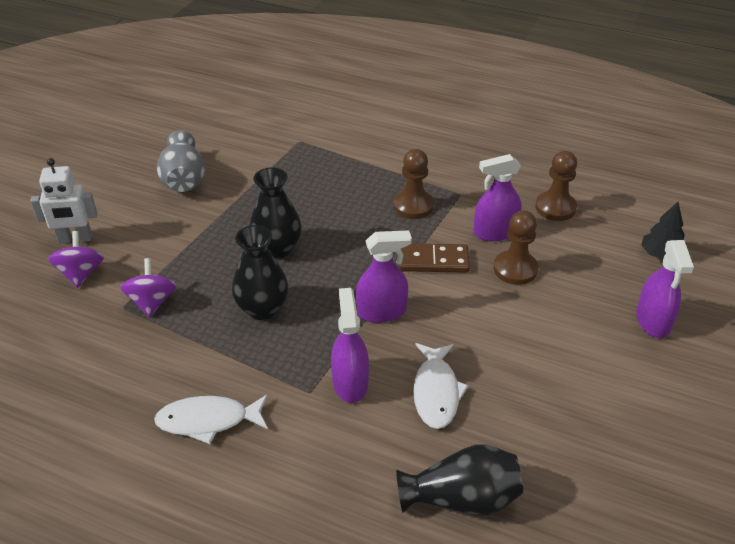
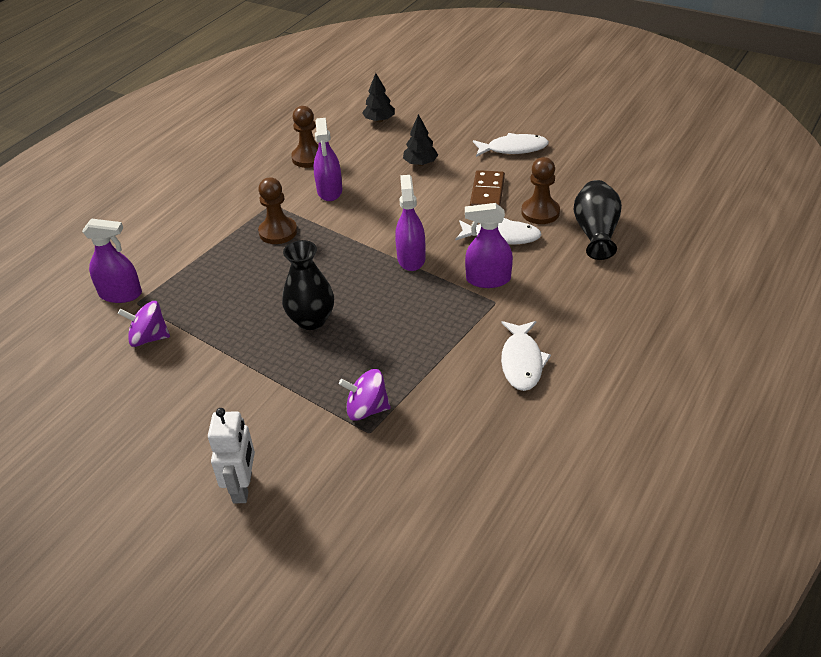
camera: 80 degrees left, 0 degrees up
(81, 273) = (307, 474): purple spinning top -> purple spinning top (149, 338)
(184, 179) = (166, 395): grey vase -> none
(262, 309) = (393, 330): black vase -> none
(433, 261) = (356, 226): brown domino -> brown domino (487, 193)
(515, 269) = (377, 186): brown pawn -> brown pawn (540, 212)
(575, 302) = (420, 163): none -> black tree
(645, 396) = (513, 149): none -> white fish
(653, 321) = (446, 134): purple spray bottle -> purple spray bottle (121, 294)

